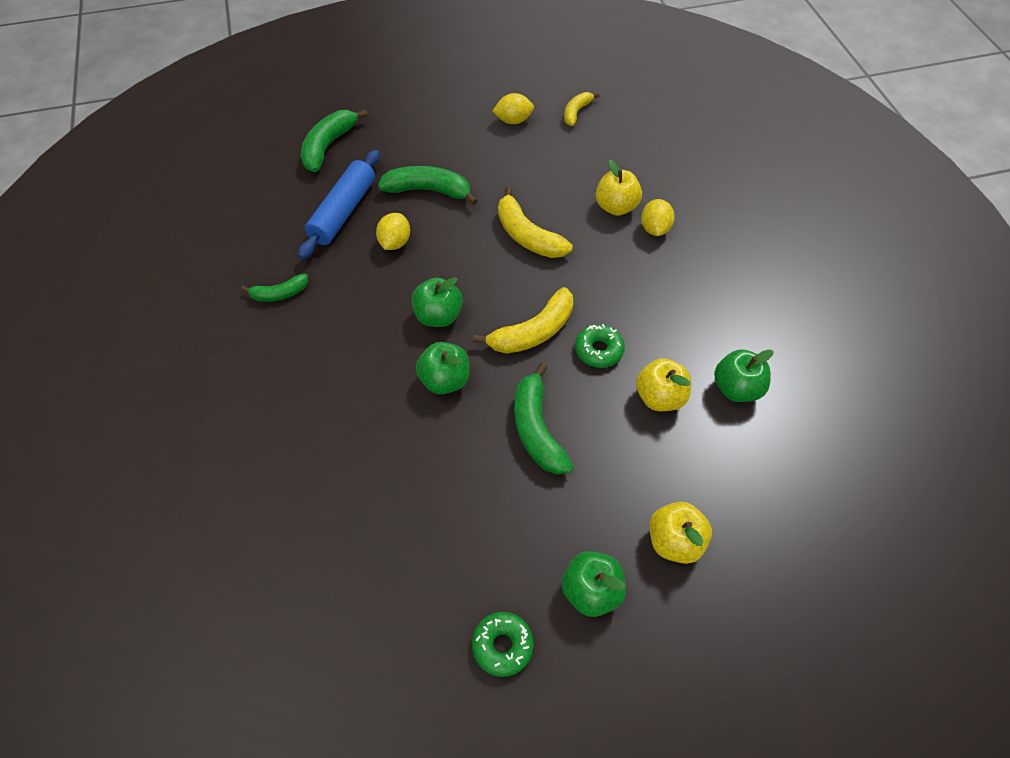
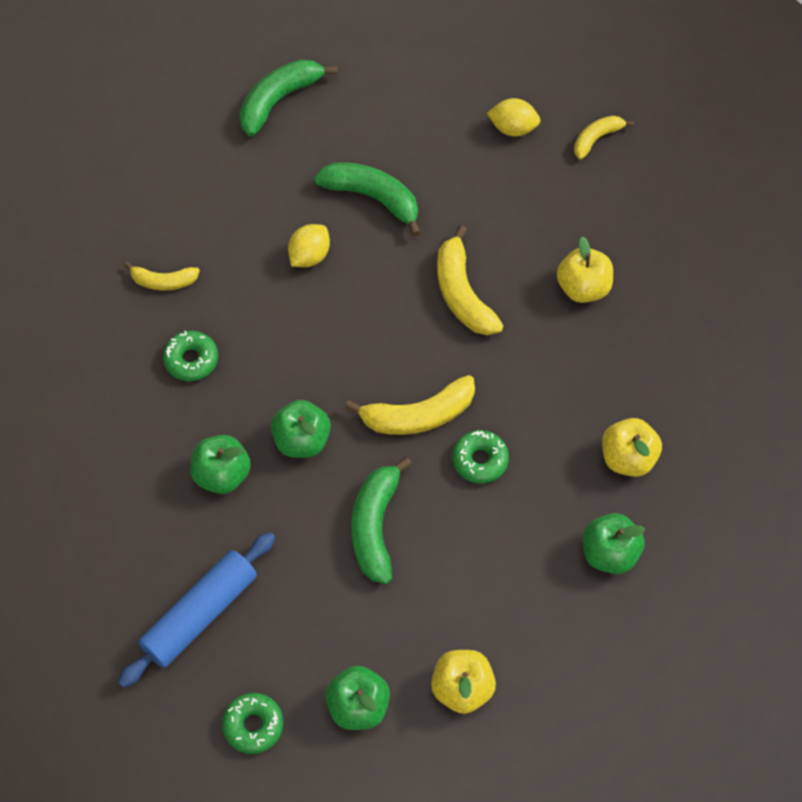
camera: 20 degrees right, 5 degrees up
(279, 294) = (163, 281): green banana -> yellow banana
(325, 346) = (191, 360): none -> green donut
(343, 211) = (266, 197): blue rolling pin -> blue rolling pin (200, 614)
(438, 316) = (323, 363): green apple -> green apple (222, 475)
(654, 229) = (615, 331): yellow lemon -> none
(659, 397) = (520, 535): yellow apple -> yellow apple (628, 458)

